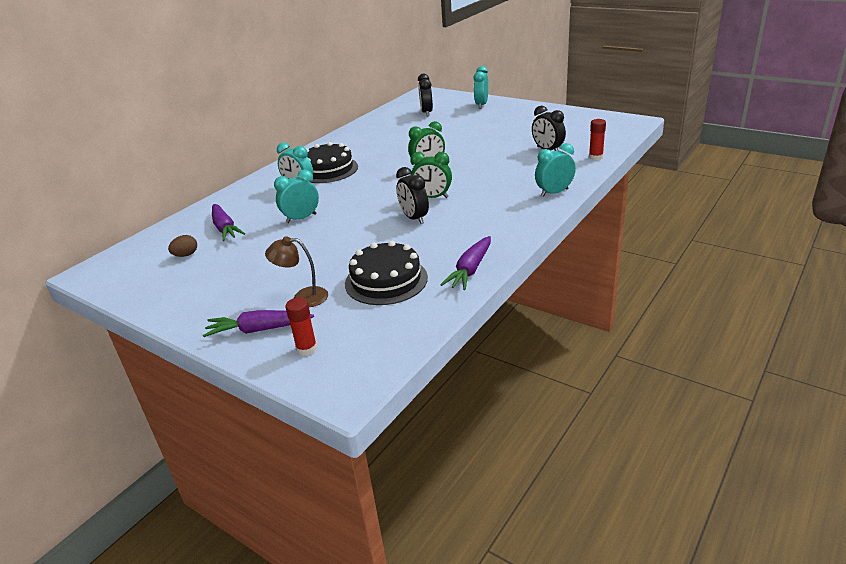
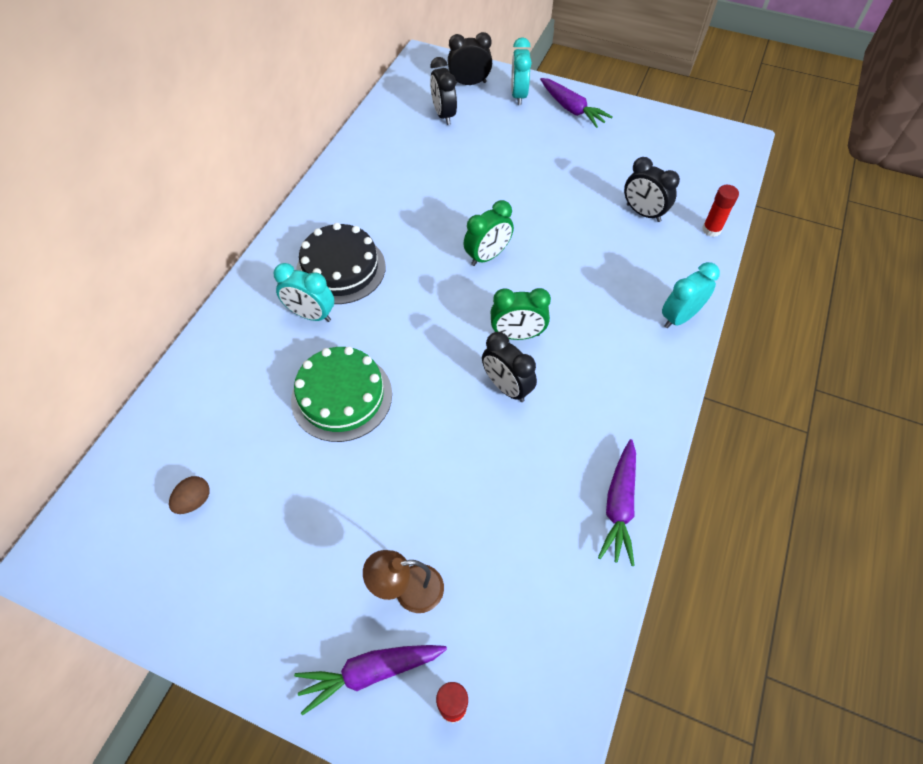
camera: 15 degrees left, 25 degrees up
(225, 228) = (232, 428): purple carrot -> purple carrot (572, 109)
(301, 218) = (342, 396): turquoise clock -> green cake
(386, 280) = (513, 539): black cake -> none
(450, 101) = (469, 83): none -> black clock

